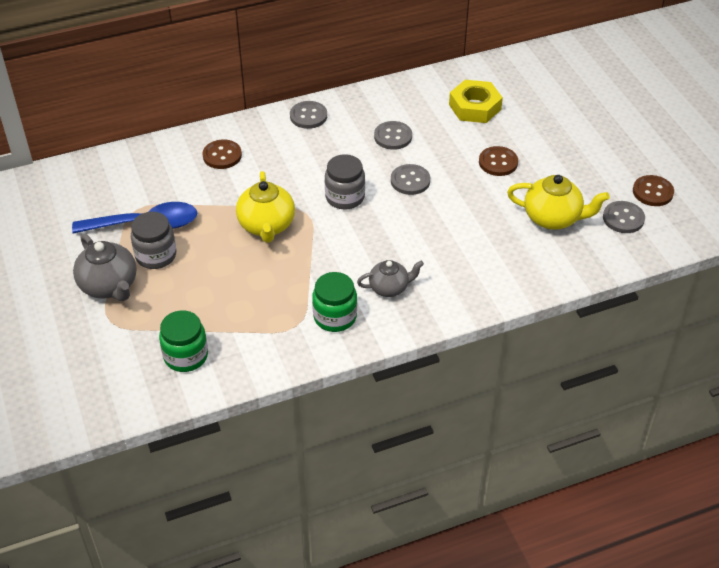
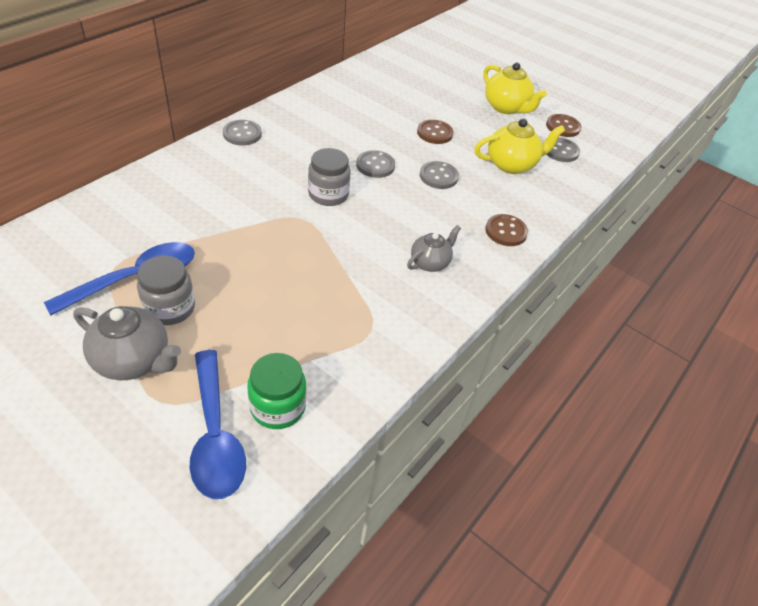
camera: 35 degrees left, 0 degrees up
(132, 358) = (215, 435): none -> blue spoon
(222, 155) = (179, 188): brown button -> brown button (506, 231)
(266, 226) = (271, 241): yellow teapot -> yellow teapot (506, 107)
(335, 317) = (402, 307): green jar -> none
(393, 136) = (332, 133): grey button -> grey button (438, 176)
(475, 107) = (382, 96): yellow nut -> none

